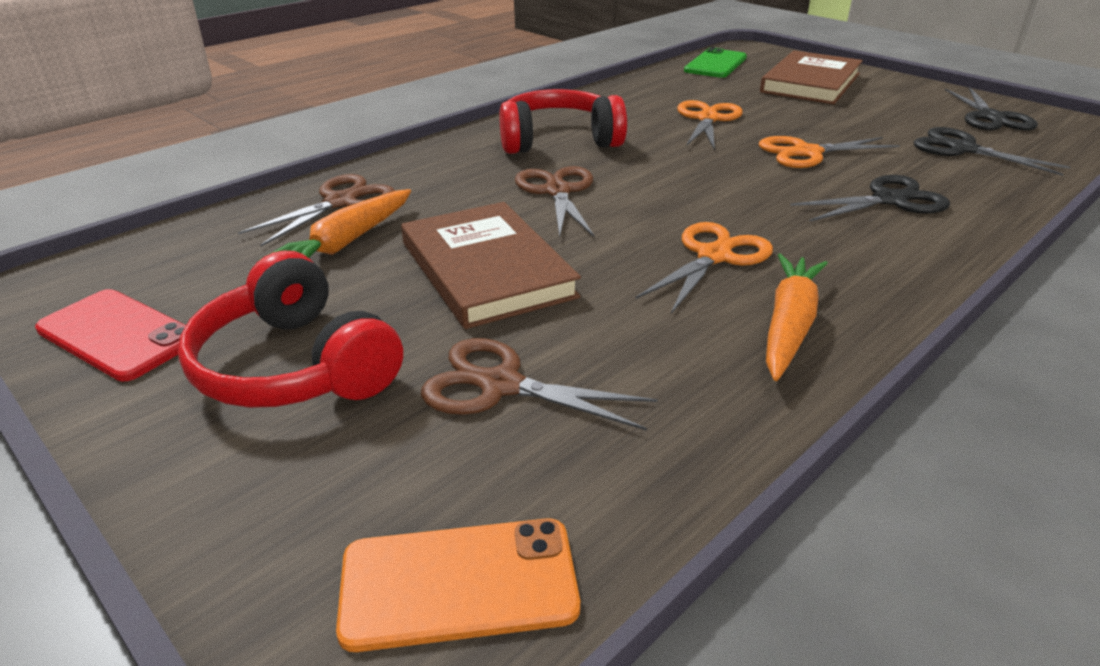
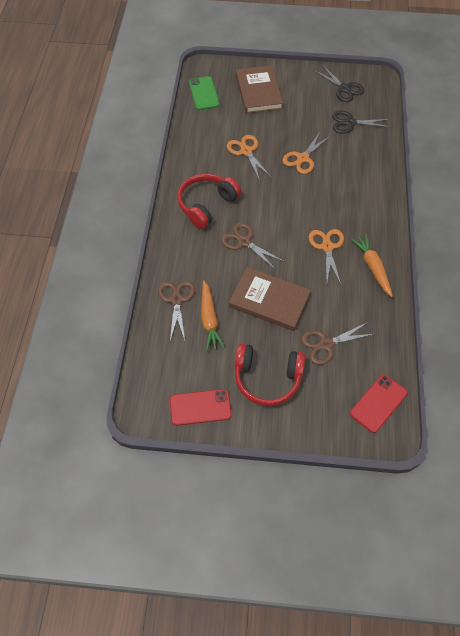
camera: 40 degrees left, 25 degrees up
(459, 583) = (378, 403): orange phone -> red phone
(889, 200) = (351, 177): black scissors -> none

